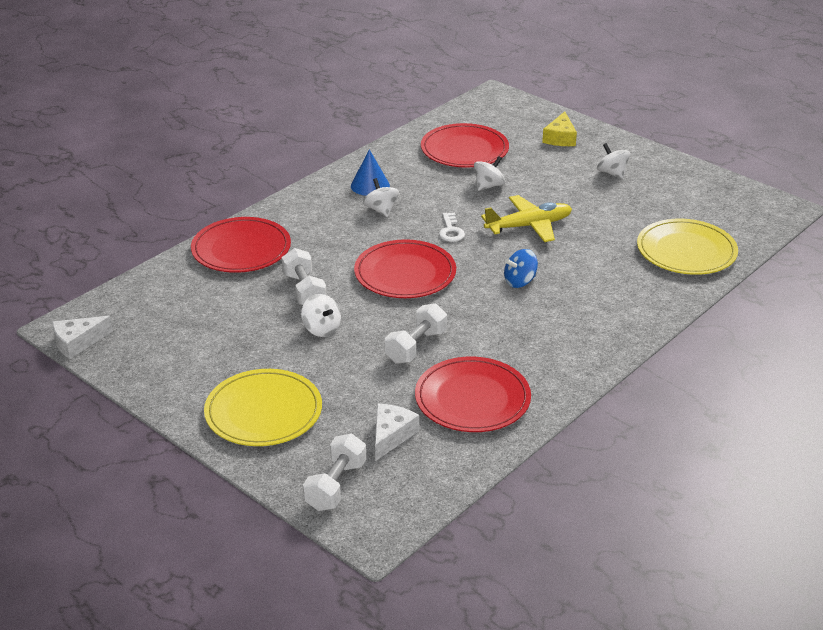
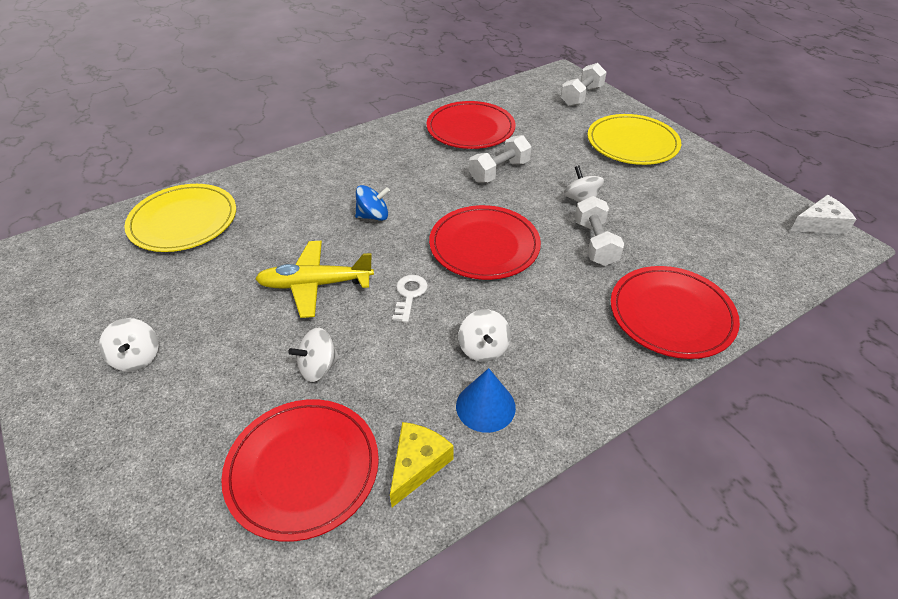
camera: 165 degrees left, 10 degrees up
(391, 435) = (538, 116): white cheese -> none
(560, 138) = (130, 466): yellow cheese -> yellow cheese (417, 464)

